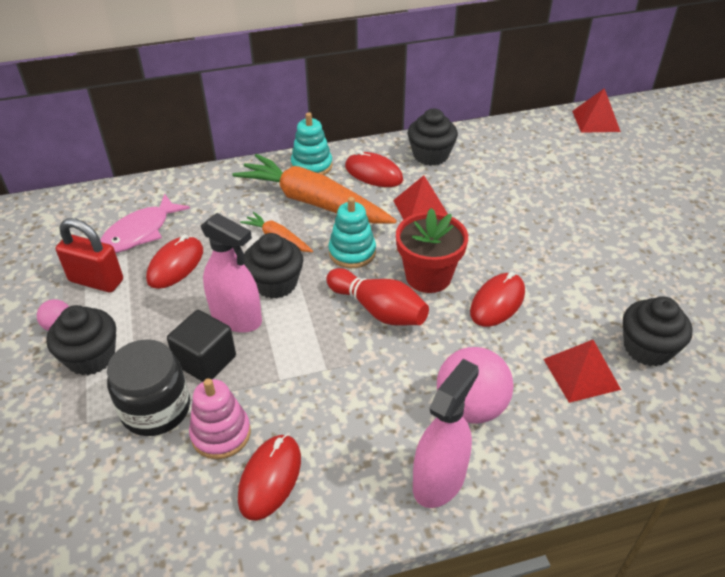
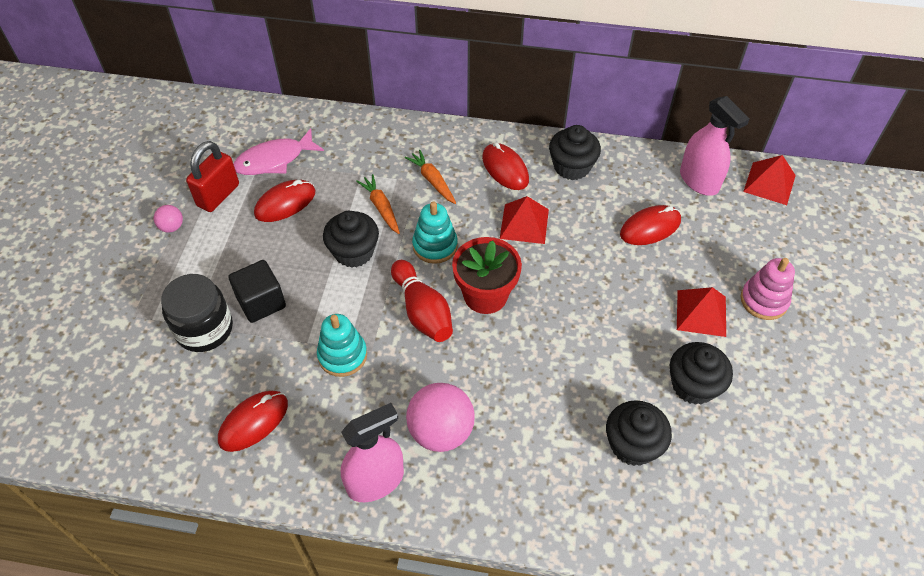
camera: 25 degrees right, 10 degrees up
(91, 357) = (181, 264): black cupcake -> black cupcake (693, 385)
(96, 281) = (218, 195): red padlock -> red padlock turned 75 degrees clockwise
(221, 434) = (239, 370): pink stacking toy -> pink stacking toy (764, 300)
(236, 318) = (305, 272): pink spray bottle -> pink spray bottle (699, 181)
(311, 166) = (454, 141): turquoise stacking toy -> turquoise stacking toy (342, 355)
(313, 202) = (432, 181): orange carrot -> orange carrot, size x0.46
(497, 302) = (529, 345): red mouse -> red mouse (650, 228)
(581, 374) = (555, 442): red pyramid -> red pyramid (701, 313)

